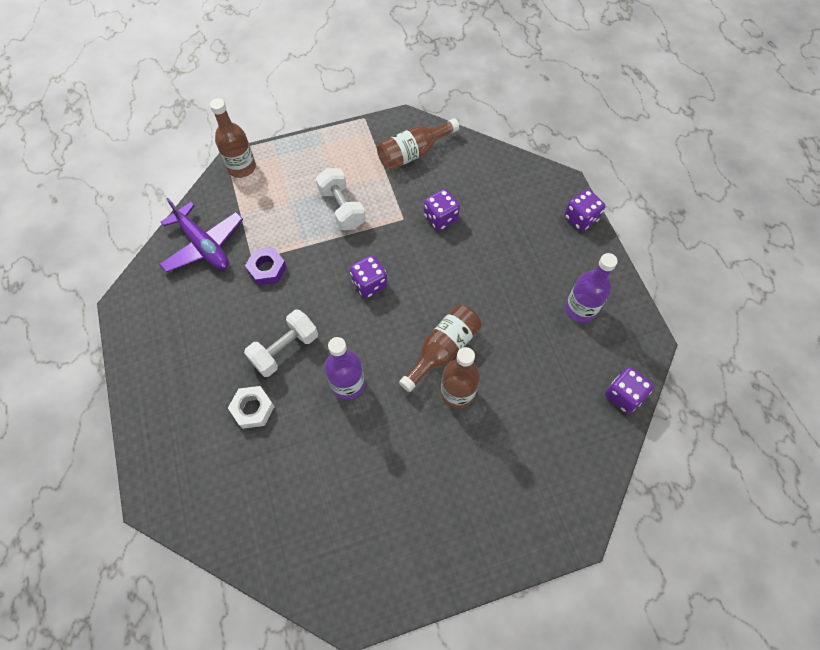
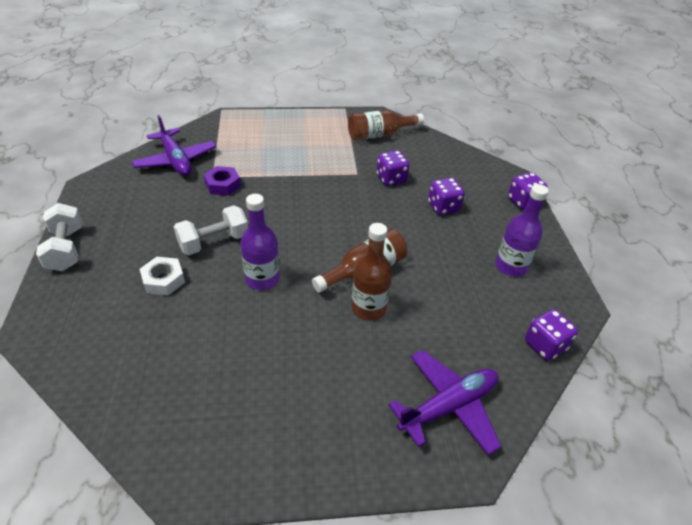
camera: 10 degrees right, 20 degrees down
(241, 167) = (230, 120): brown bottle -> none
(342, 208) = (305, 158): white dumbbell -> white dumbbell (66, 249)
(369, 284) = (310, 211): purple dice -> purple dice (443, 207)
(549, 481) = (448, 406): none -> purple plane

